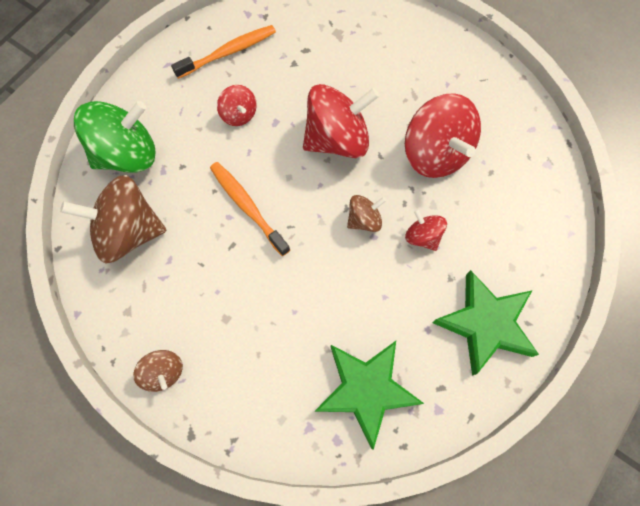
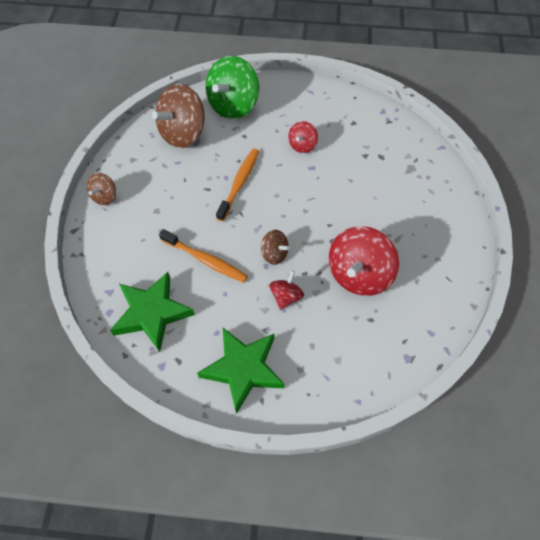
camera: 60 degrees right, 10 degrees down
(127, 154) = (233, 105): green spinning top -> green spinning top turned 90 degrees clockwise
(128, 232) = (183, 133): brown spinning top -> brown spinning top turned 105 degrees counterclockwise
(228, 52) = (344, 116): orange toothbrush -> orange toothbrush (205, 260)
(337, 139) = (325, 208): red spinning top -> none

